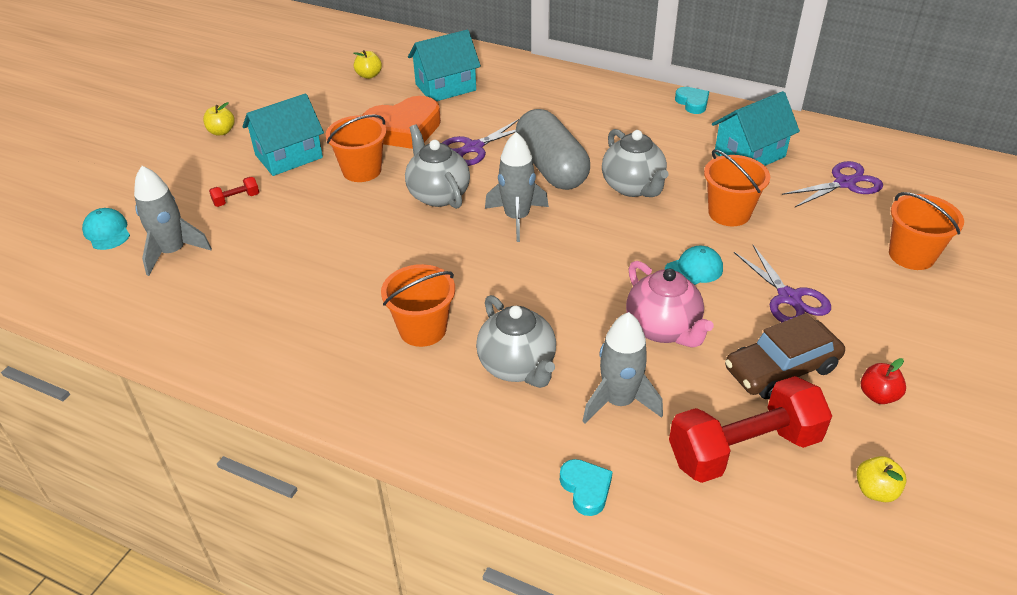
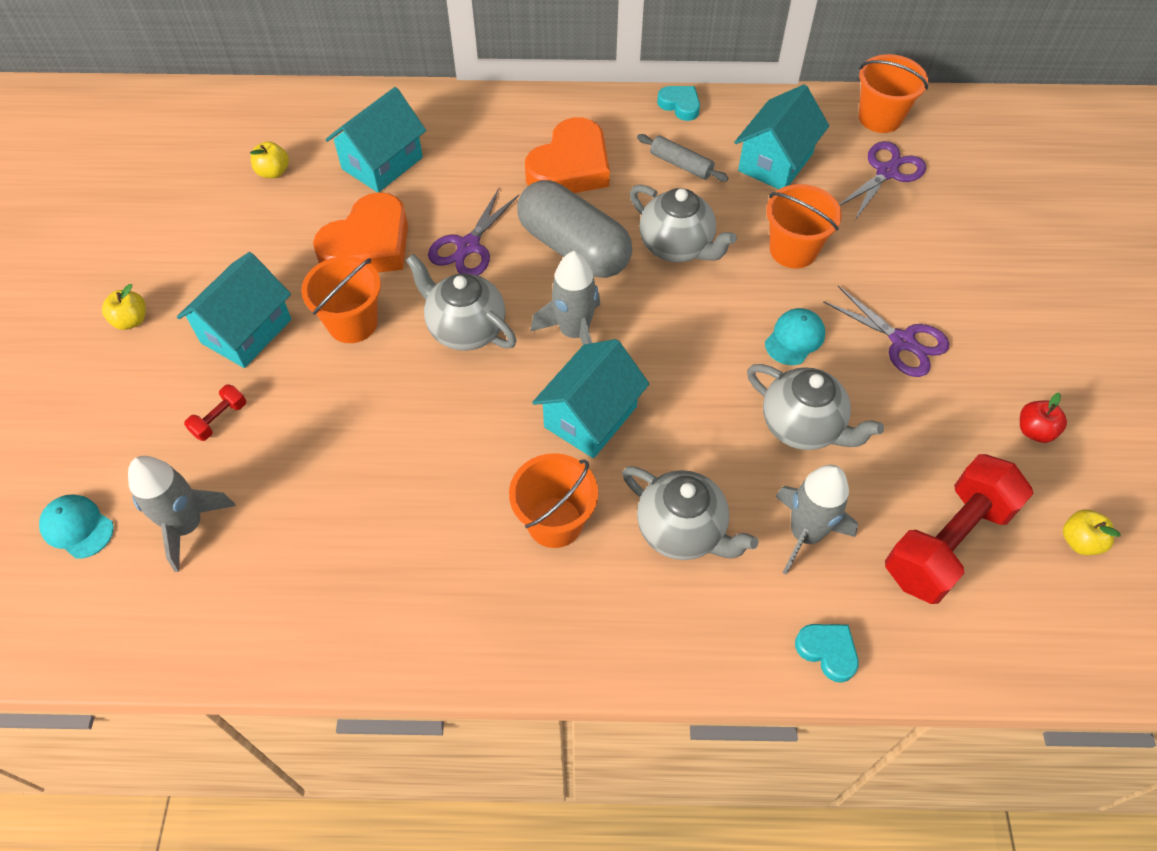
camera: 25 degrees left, 15 degrees up
(494, 273) = (590, 417): none -> turquoise house
(581, 120) = (570, 167): none -> orange heart
(663, 329) = (802, 426): pink teapot -> grey teapot
(669, 138) = (681, 164): none -> grey rolling pin
(781, 368) = (936, 432): brown car -> none
(911, 255) = (989, 246): orange bucket -> orange bucket (880, 117)

